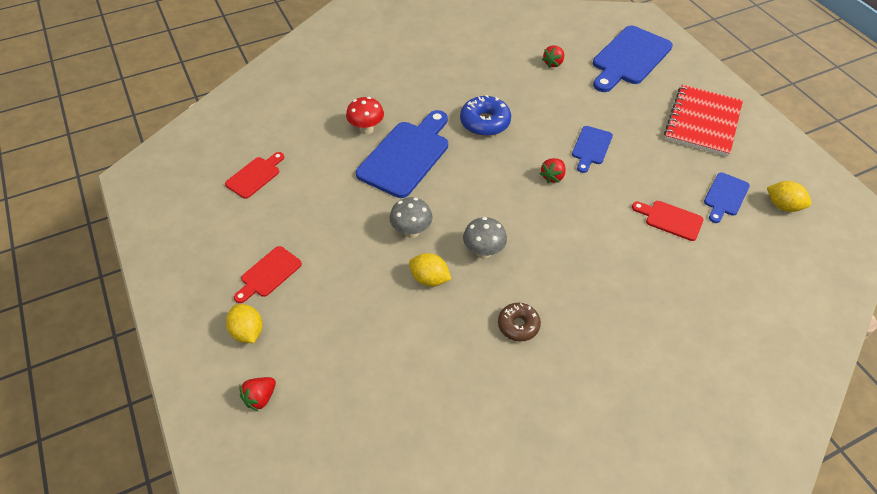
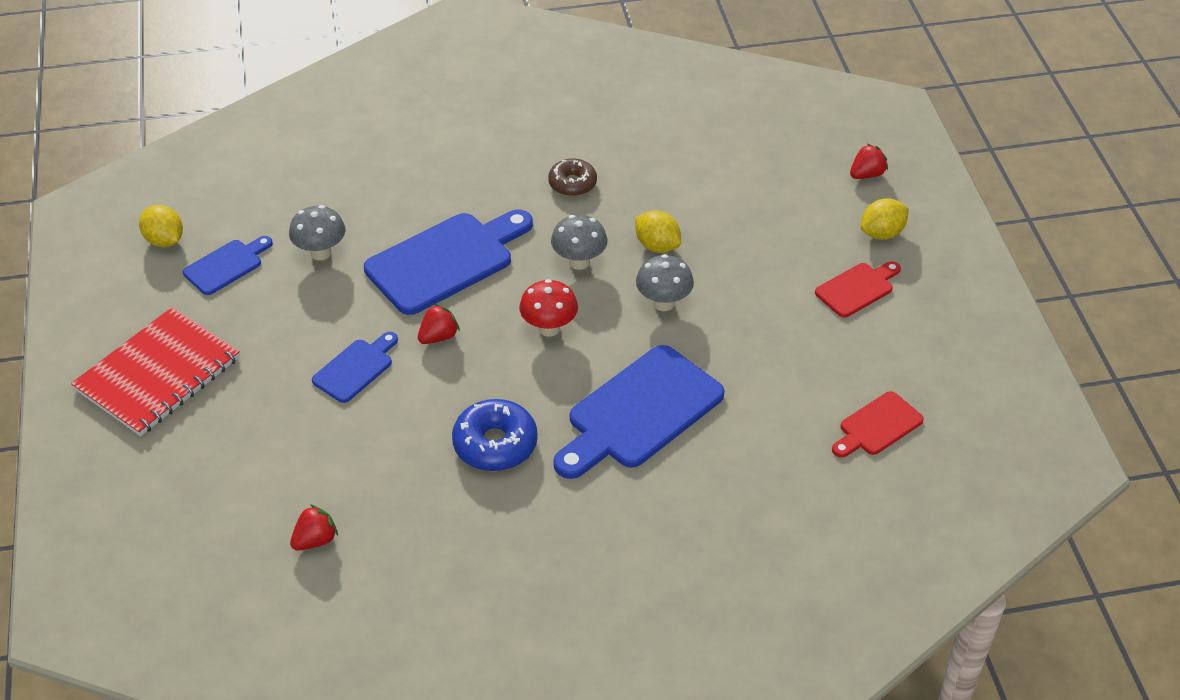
camera: 165 degrees left, 5 degrees down
(248, 332) = (882, 233): yellow lemon -> yellow lemon turned 75 degrees clockwise
(366, 129) = (692, 472): red mushroom -> red mushroom (549, 328)
(629, 58) = (172, 521): blue cutting board -> blue cutting board (446, 261)
(670, 219) = (320, 253): red cutting board -> grey mushroom

